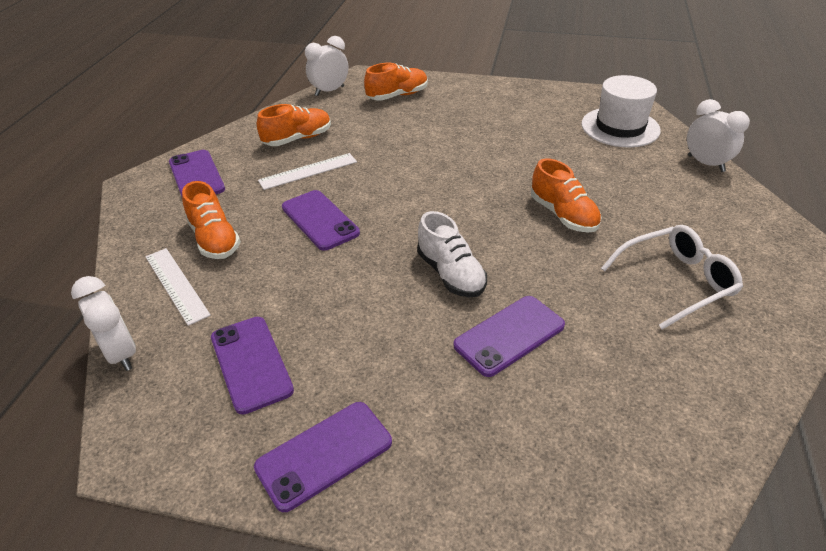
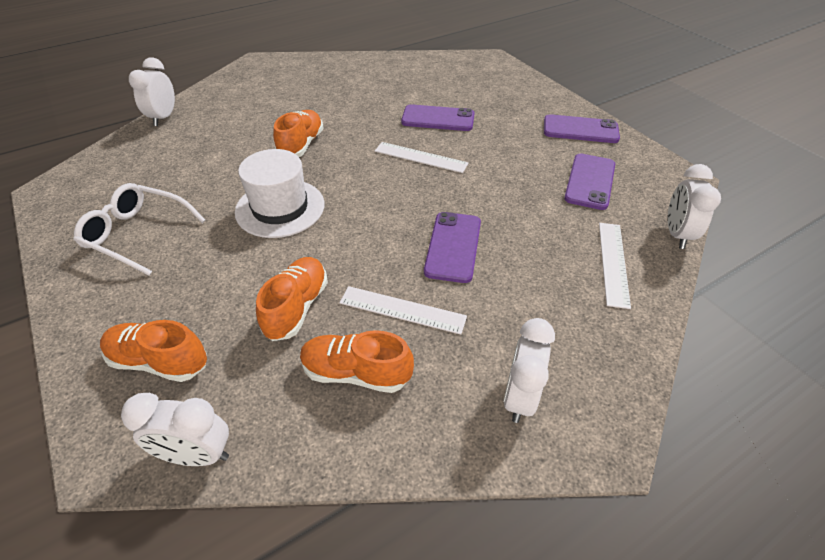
camera: 135 degrees left, 5 degrees up
(196, 176) = (519, 397): purple phone -> white clock
(214, 239) = (556, 287): orange shoe -> orange shoe (297, 307)
(450, 274) = (420, 157): white shoe -> white ruler
(620, 127) = (126, 169): white hat -> white hat (280, 208)
(676, 282) = (325, 92): white glasses -> white glasses (137, 234)

